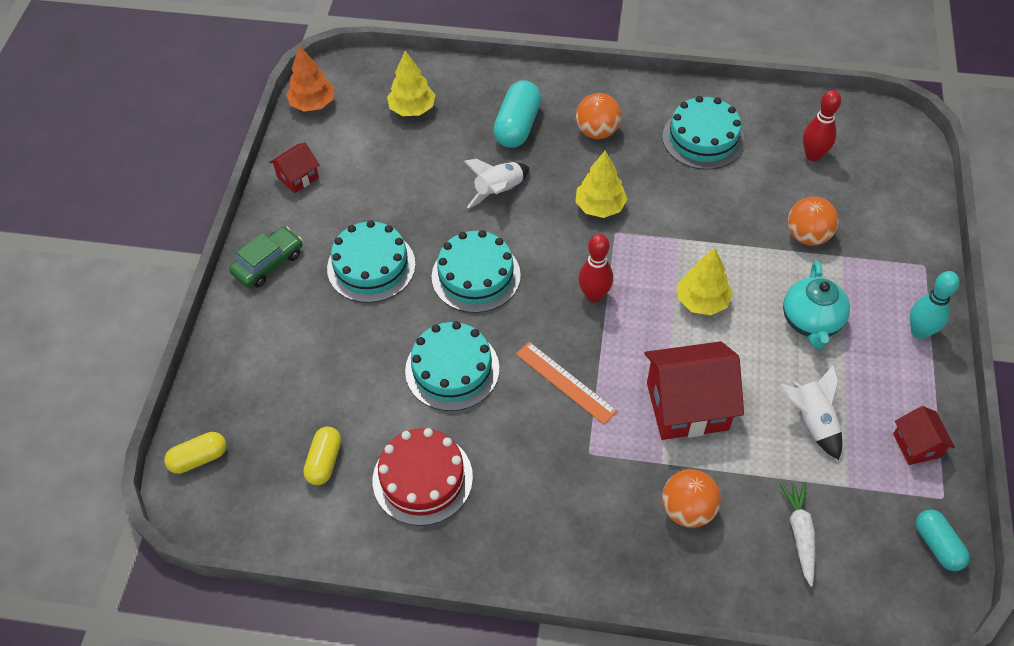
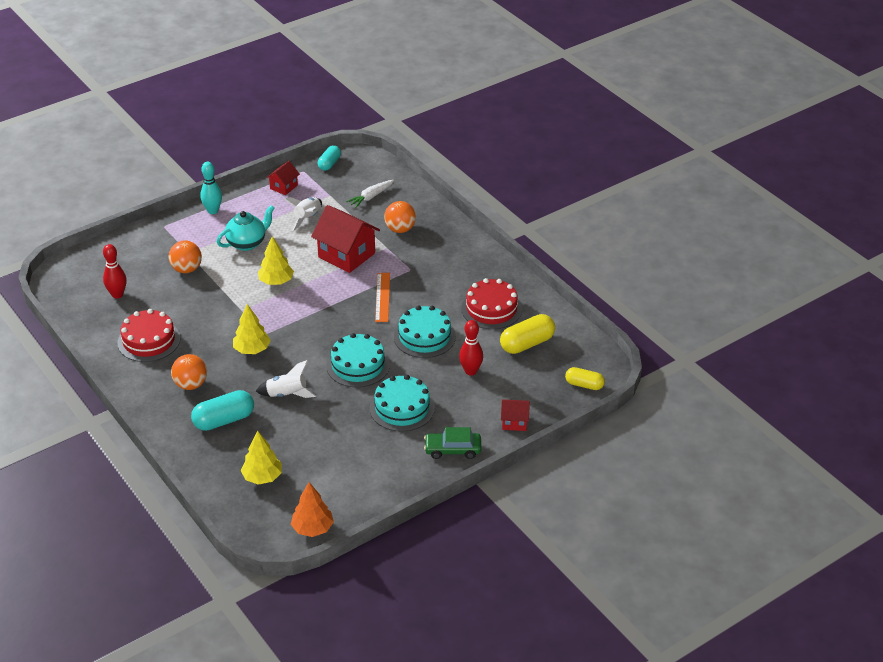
camera: 135 degrees left, 15 degrees down
(298, 177) = (379, 486): red house -> red house (514, 422)
(324, 461) = (527, 344): yellow capsule -> yellow capsule, size x1.57
(594, 295) = (317, 317): red bowling pin -> red bowling pin (470, 371)
(703, 138) = (149, 340): turquoise cake -> red cake

